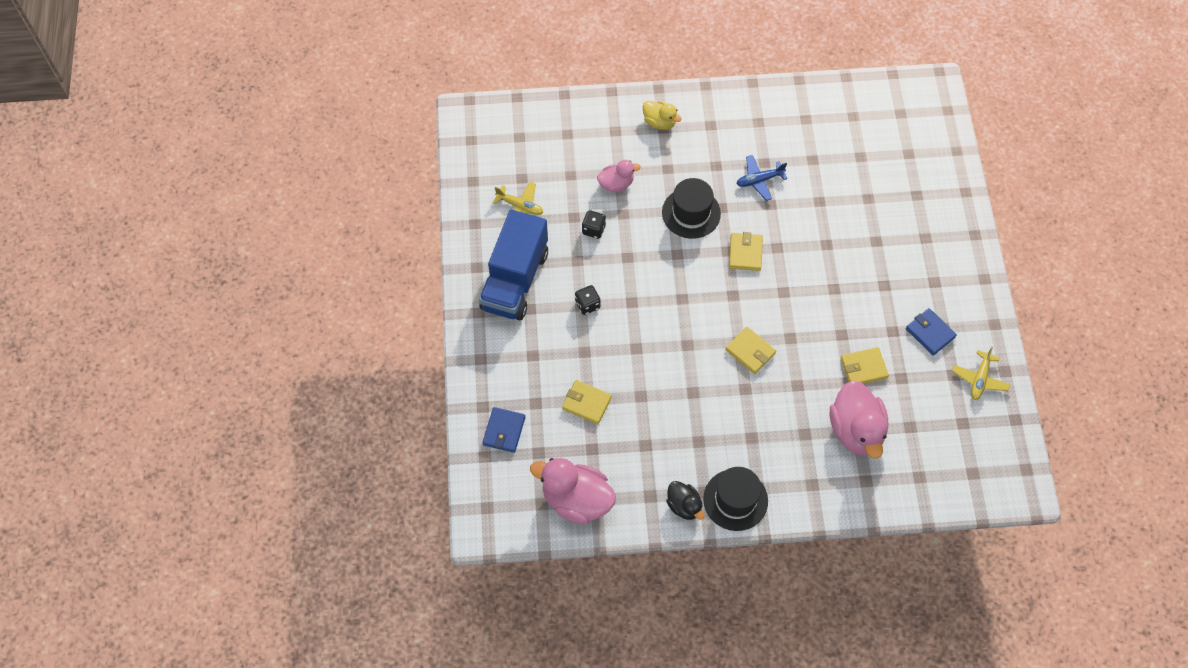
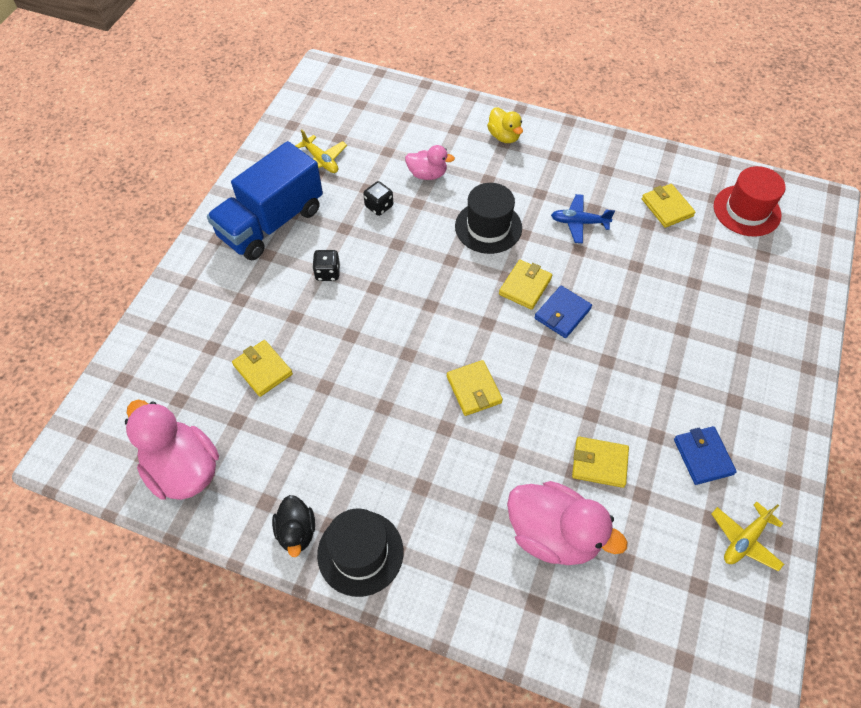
camera: 25 degrees right, 5 degrees down
(504, 431) = (160, 362): blue wallet -> blue wallet (562, 314)
(820, 139) = (667, 207): none -> yellow wallet
(856, 430) = (553, 534): pink duck -> pink duck turned 75 degrees counterclockwise
(881, 118) = (746, 210): none -> red hat

